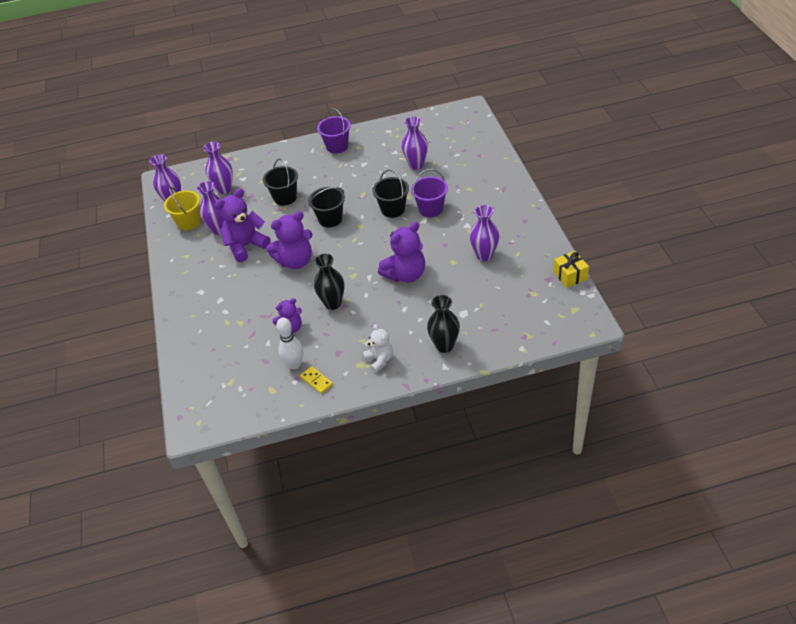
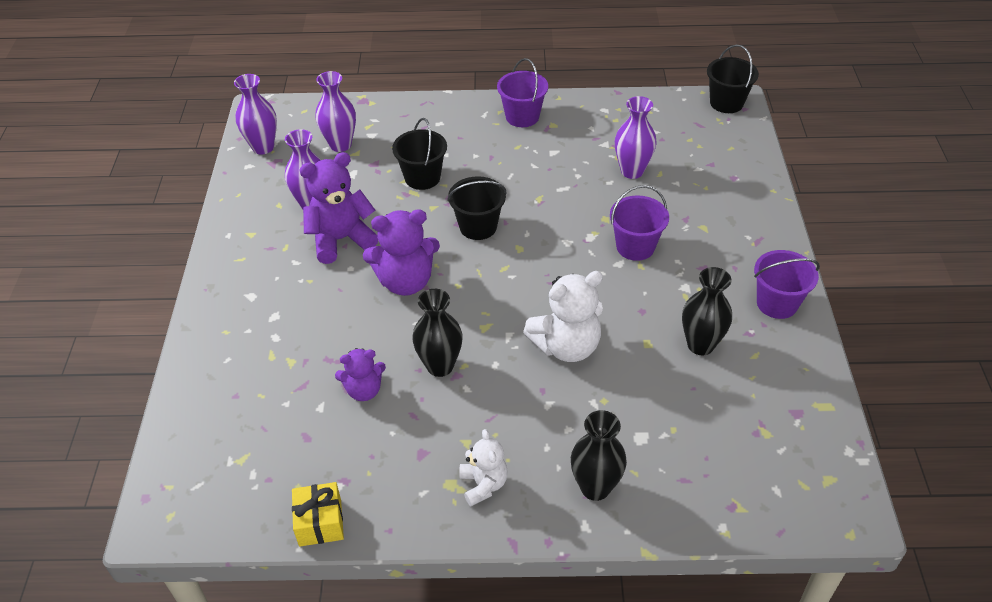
camera: 10 degrees right, 0 degrees up
(189, 222) = (273, 183): yellow bucket -> none
(294, 364) = (349, 455): white bowling pin -> none
(316, 381) = (373, 494): yellow domino -> none
(393, 209) = (577, 233): black bucket -> black bucket (726, 103)
(405, 274) = (566, 346): purple teddy bear -> white teddy bear
(484, 255) = (700, 345): purple vase -> black vase
(523, 222) = (777, 303): none -> purple bucket
(570, 275) = (834, 416): yellow gift -> yellow gift (320, 522)

